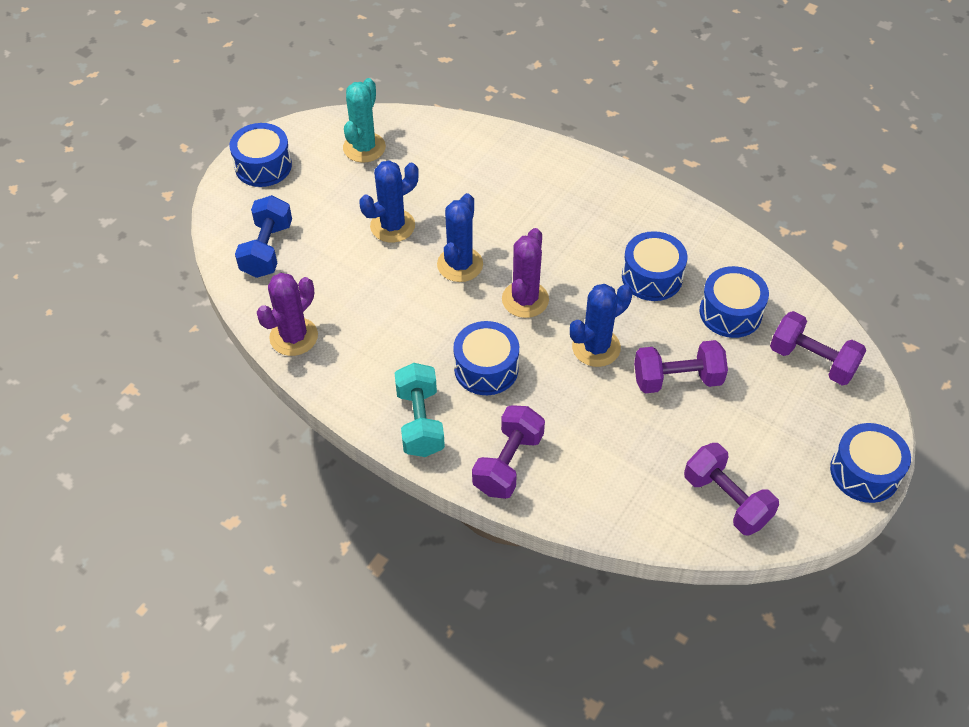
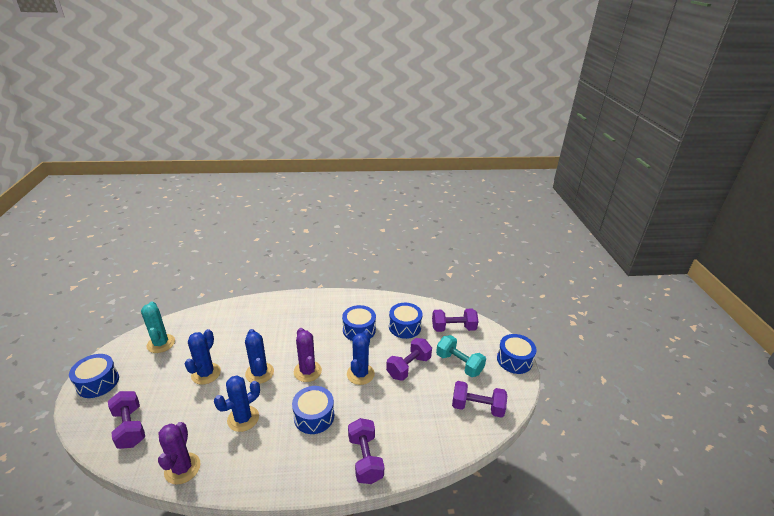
camera: 40 degrees left, 20 degrees down
(267, 250) = (130, 427): blue dumbbell -> purple dumbbell
(398, 317) = (243, 418): none -> blue cactus
(420, 422) = (299, 468): turquoise dumbbell -> turquoise dumbbell (459, 364)

